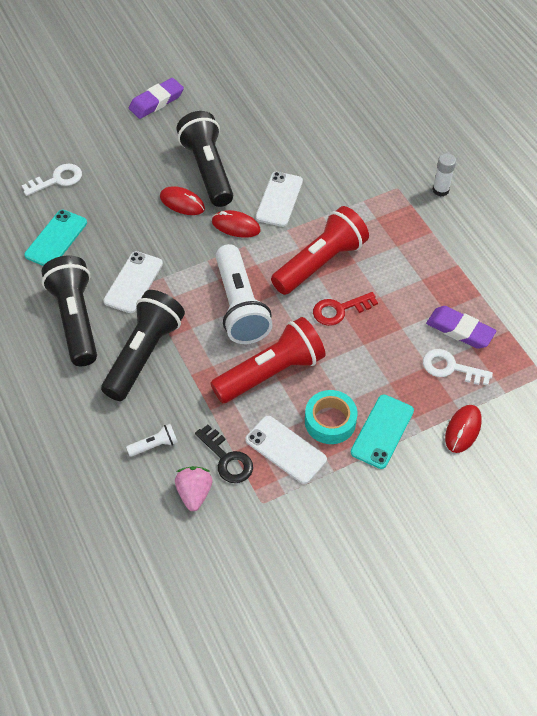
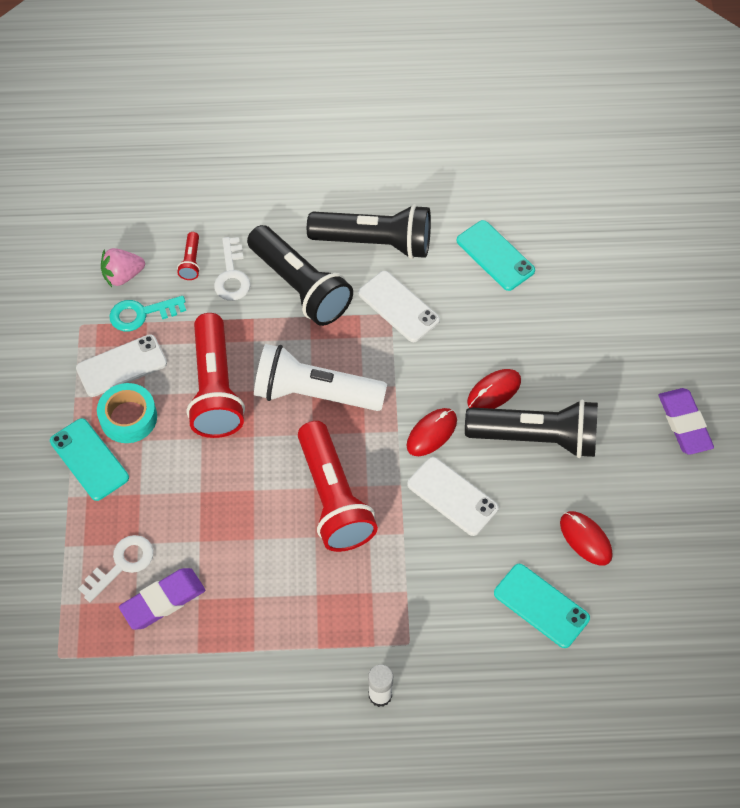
camera: 115 degrees right, 5 degrees up
(57, 180) = (587, 281): white key -> white key (232, 275)
(154, 445) = (191, 262): white flashlight -> red flashlight
(194, 493) = (123, 275): pink strawberry -> pink strawberry turned 135 degrees clockwise
(227, 459) = (141, 314): black key -> turquoise key
(330, 134) = (541, 605): none -> turquoise phone
(339, 310) = (257, 488): red key -> none
(463, 429) = (45, 536): red mouse -> red mouse (585, 539)

